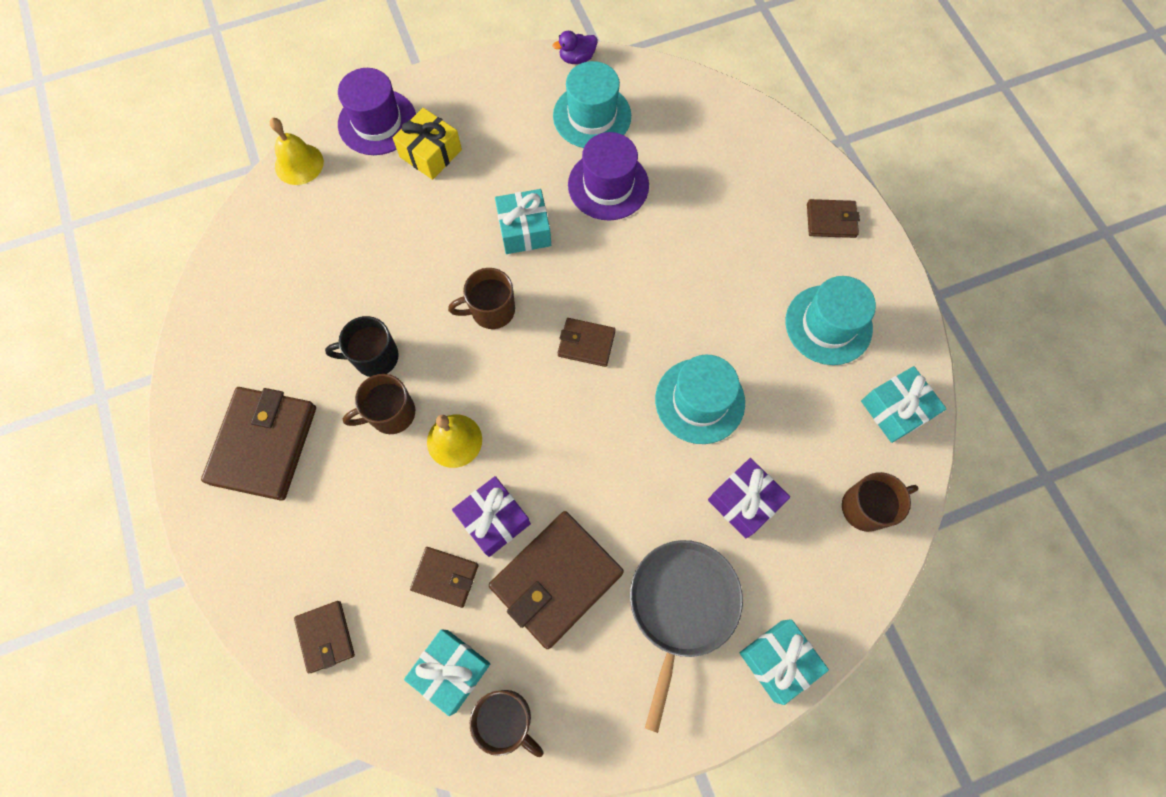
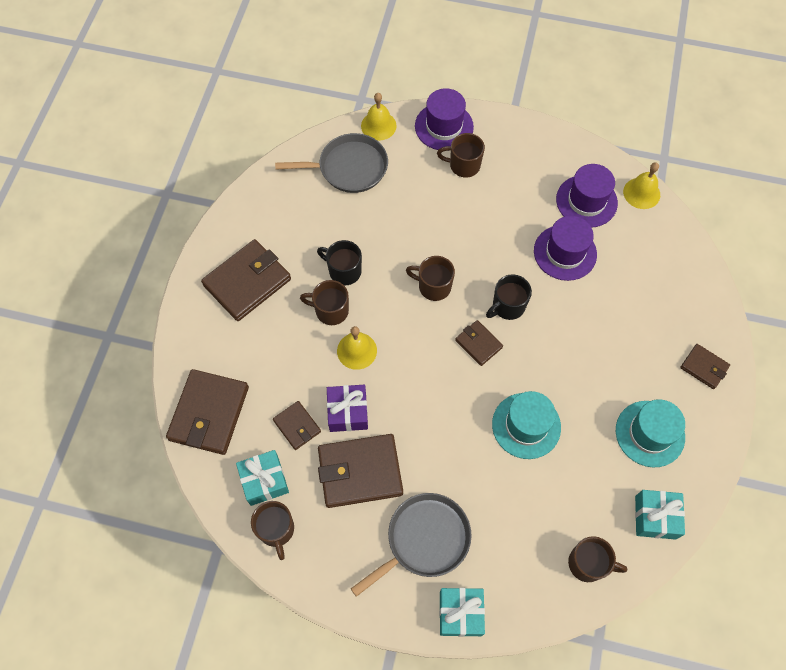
camera: 35 degrees right, 5 degrees down
(297, 232) = (349, 167): none -> grey pan
(326, 636) = (209, 413): brown wallet -> brown wallet, size x1.90
(430, 153) = (463, 165): yellow gift -> brown mug
(524, 230) = (489, 249): turquoise gift -> none
(577, 58) = (603, 157): purple duck -> none
(588, 281) = (507, 306): none -> black mug
(592, 116) = (586, 201): turquoise hat -> purple hat
(642, 74) = (641, 193): none -> yellow bell
(744, 501) = (509, 505): purple gift -> none

